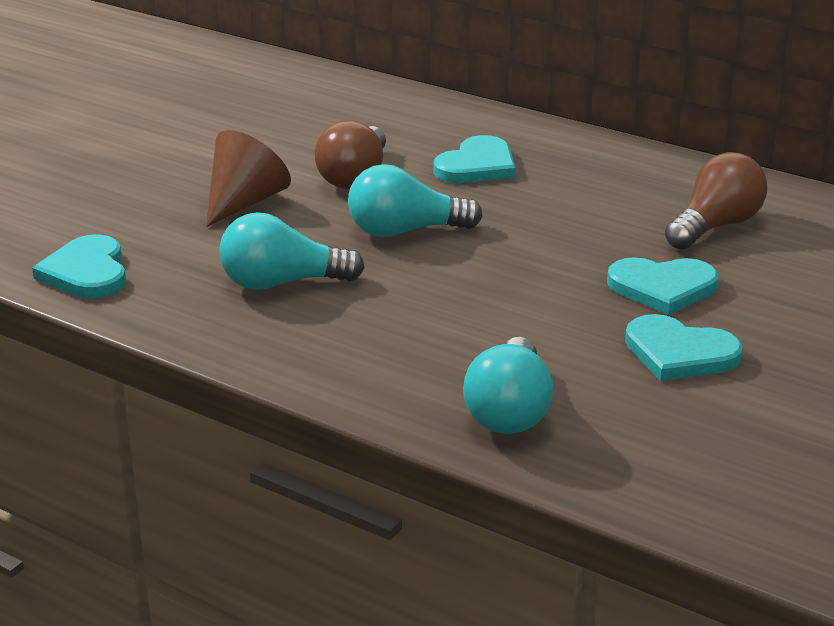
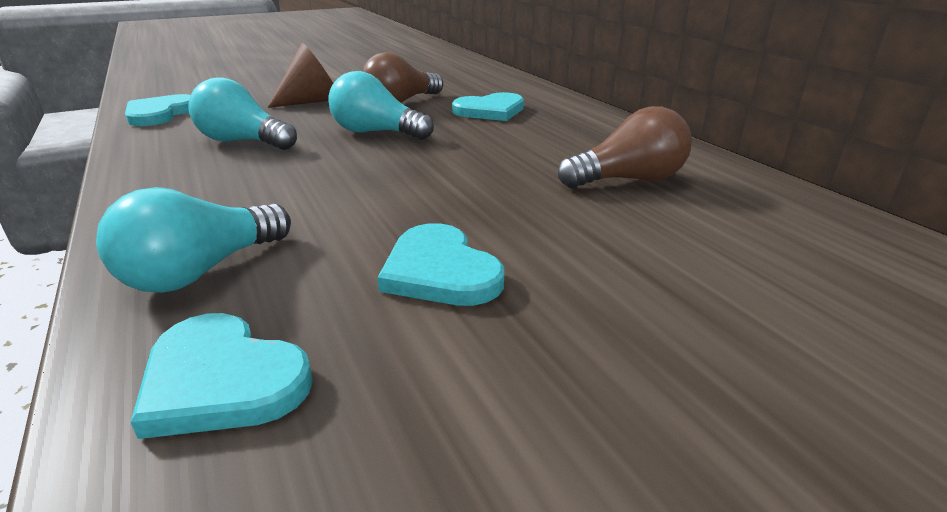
camera: 30 degrees right, 0 degrees up
(662, 288) = (511, 212): turquoise heart -> turquoise heart (222, 380)

